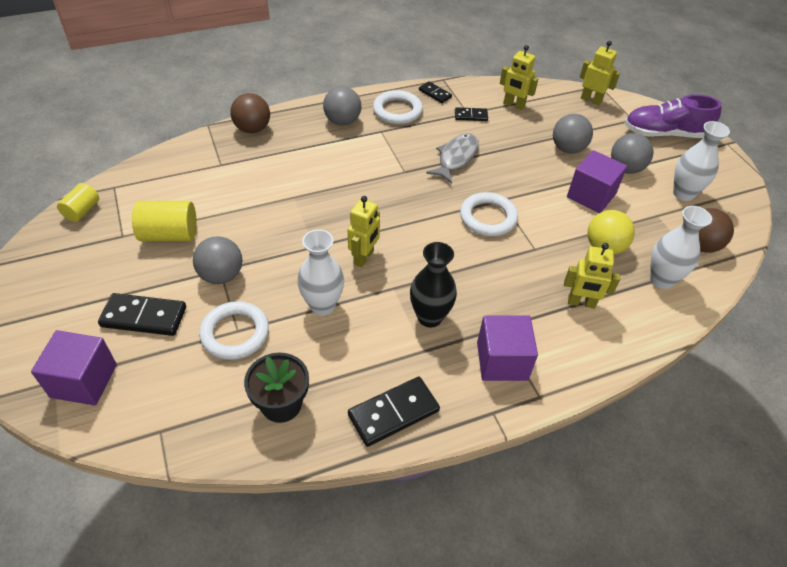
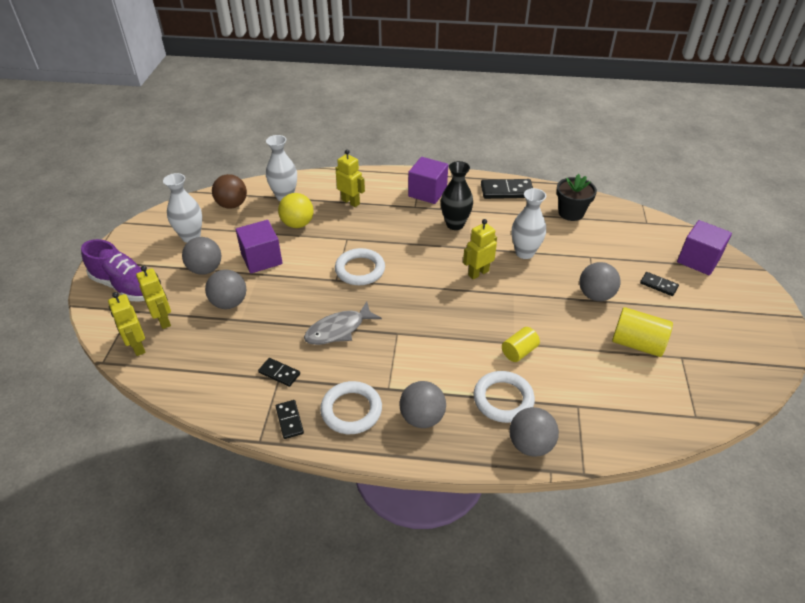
camera: 150 degrees left, 5 degrees down
(82, 211) = (725, 397): yellow cylinder -> yellow cylinder (519, 351)
(144, 317) = (658, 285): black domino -> black domino, size x0.58
(235, 333) = (592, 255): white ring -> white ring (503, 399)
(252, 129) = (530, 444): brown ball -> grey ball
(513, 105) = (222, 370): yellow robot -> yellow robot (164, 320)

